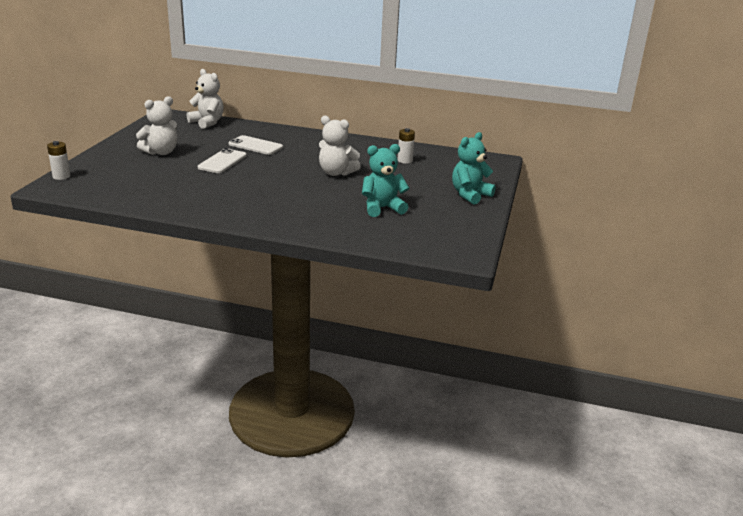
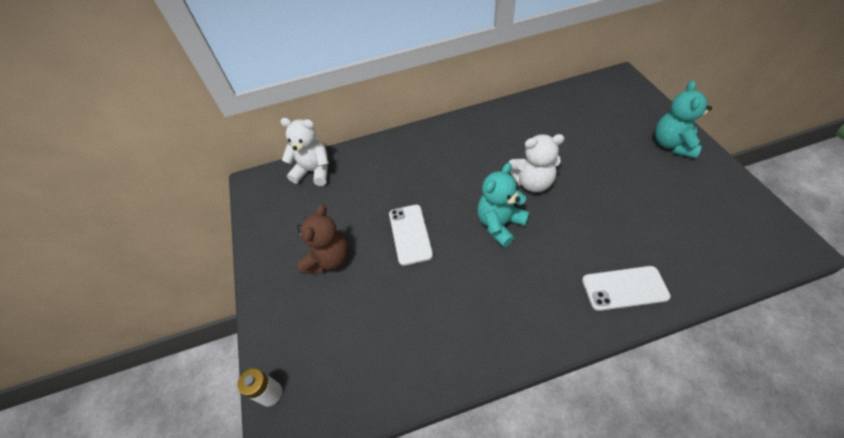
camera: 25 degrees left, 25 degrees up
(161, 152) = (329, 259): white teddy bear -> brown teddy bear
(255, 146) = (407, 183): white phone -> white phone (624, 288)
(382, 208) = (641, 215): turquoise teddy bear -> turquoise teddy bear (500, 224)
(405, 160) = (559, 124): white battery -> none

